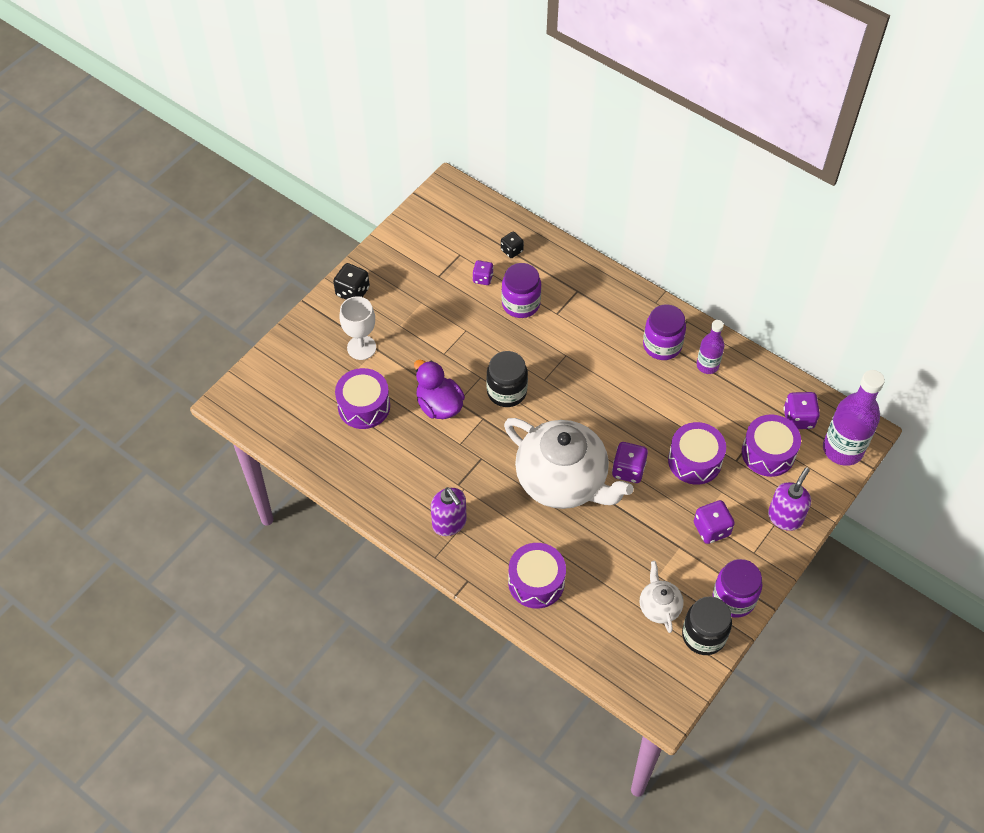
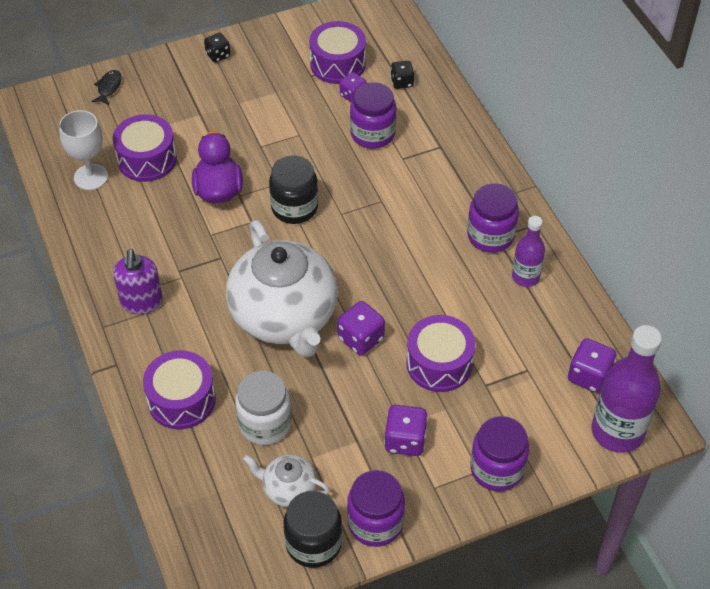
camera: 30 degrees right, 5 degrees down
(285, 360) = (108, 87): none -> black fish
(352, 292) = (218, 55): black dice -> black dice, size x0.66
(361, 347) = (187, 107): white goblet -> white goblet (91, 177)
(608, 568) = (265, 424): none -> white jar
(659, 607) = (288, 489): white teapot -> white teapot turned 90 degrees counterclockwise
(768, 453) = (527, 394): purple drum -> purple drum (338, 64)
(785, 517) = (497, 469): purple soap dispenser -> purple jar

